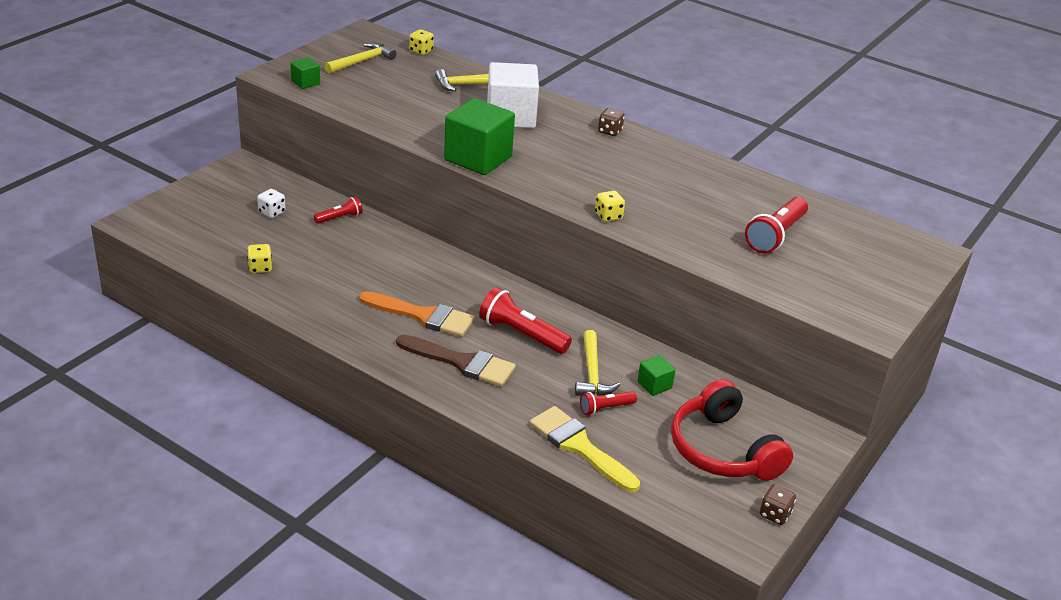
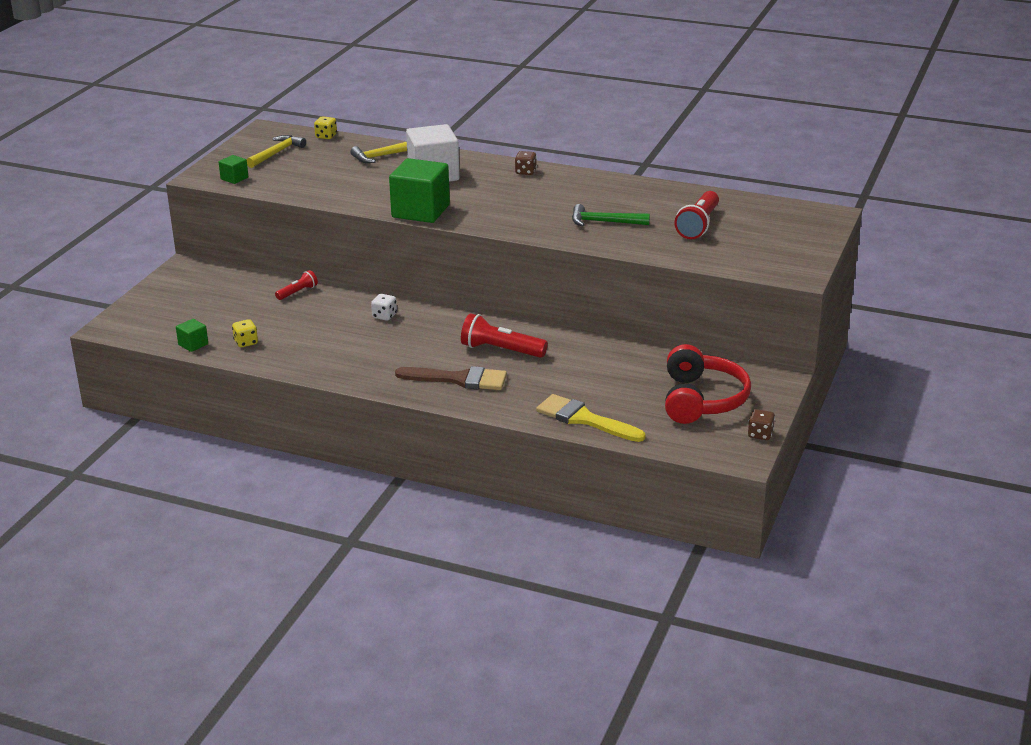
camera: 10 degrees left, 5 degrees down
(272, 212) = (233, 299): white dice -> white dice (384, 316)
(423, 316) = (409, 352): orange brush -> none
(592, 373) = (573, 367): yellow hammer -> none
(605, 408) = (595, 389): red flashlight -> none
(608, 216) = (553, 235): yellow dice -> none
(654, 385) = (628, 366): green cube -> green cube (193, 344)
(671, 211) = (604, 222): none -> green hammer
(722, 450) = (702, 400): red headphones -> red headphones turned 135 degrees counterclockwise

